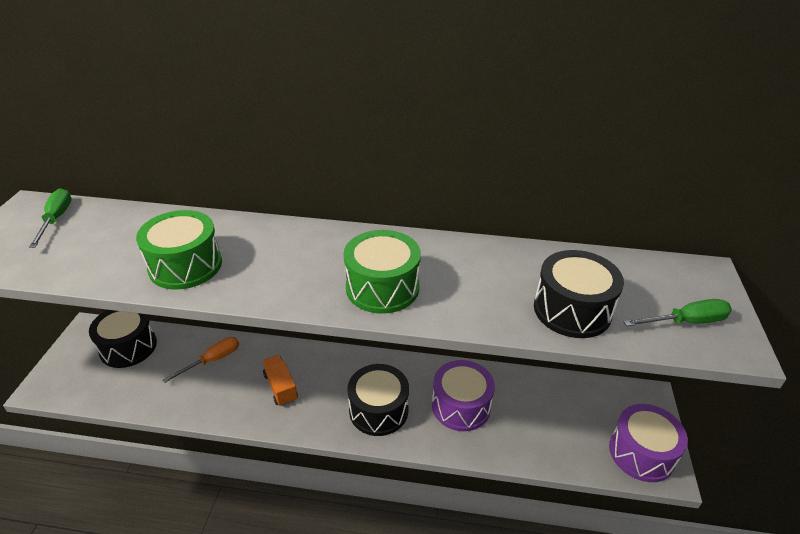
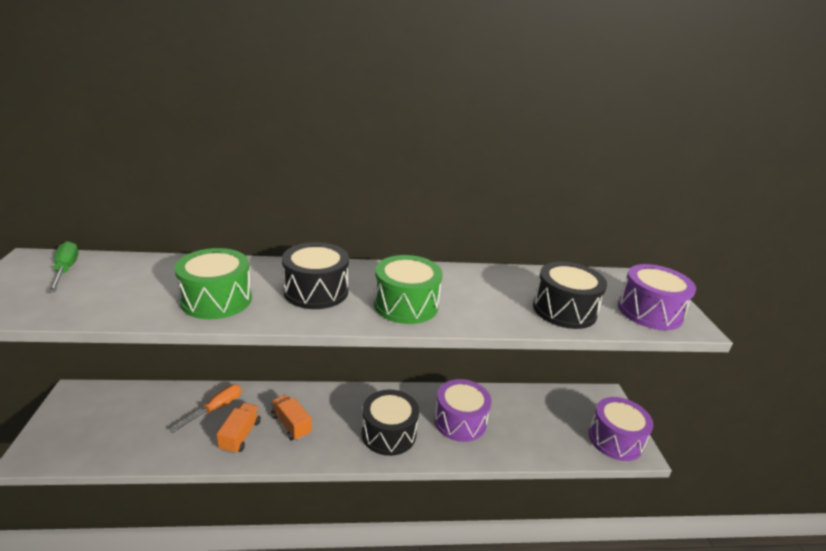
camera: 15 degrees left, 10 degrees down
(128, 347) = (123, 406): black drum -> black drum (316, 291)
(229, 392) = (240, 435): none -> orange truck
(686, 322) = (649, 312): green screwdriver -> purple drum

